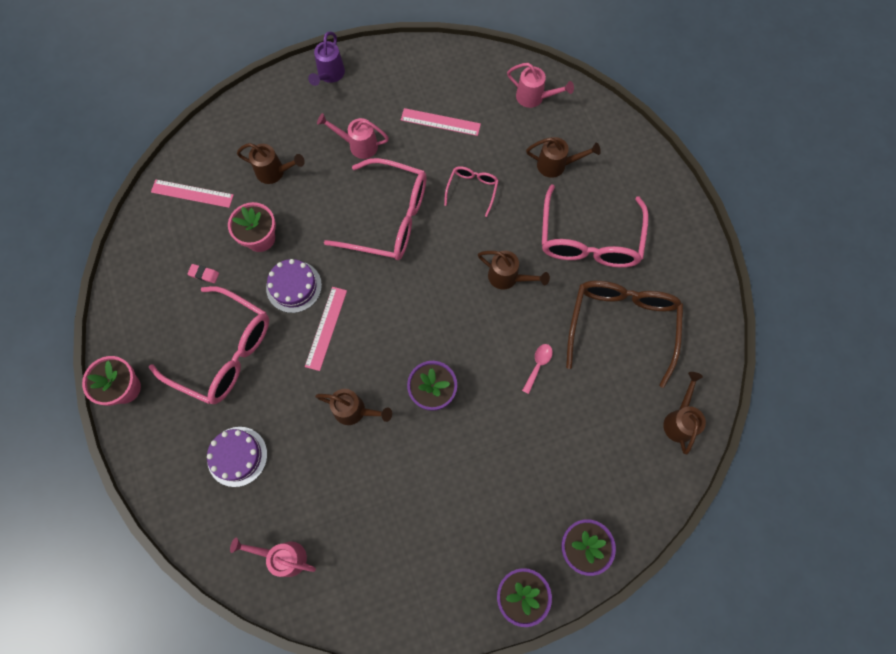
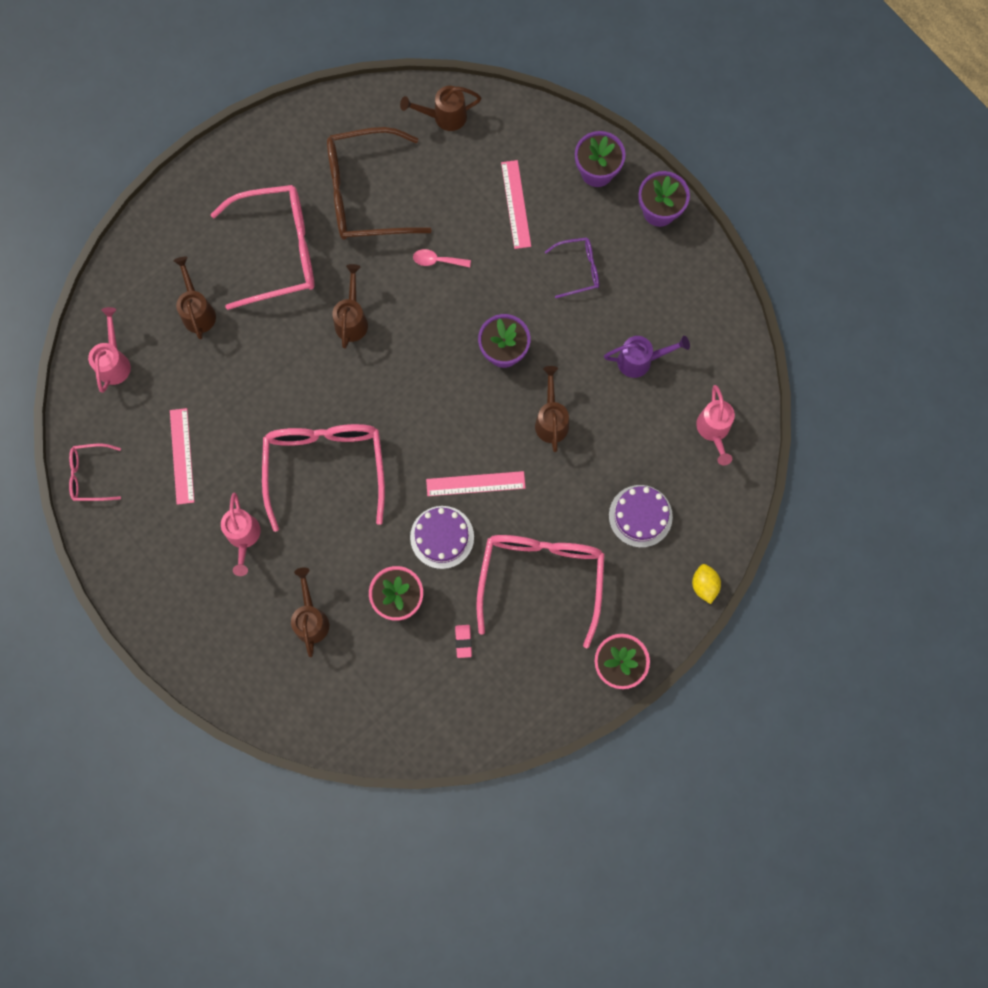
camera: 110 degrees left, 5 degrees up
(152, 489) = (704, 585): none -> yellow lemon
(192, 193) = (371, 702): pink ruler -> pink ruler (516, 204)
(329, 75) = (158, 610): purple watering can -> purple watering can (641, 361)
(472, 189) = (259, 390): pink glasses -> pink glasses (90, 475)
(486, 490) = (578, 269): none -> purple glasses

